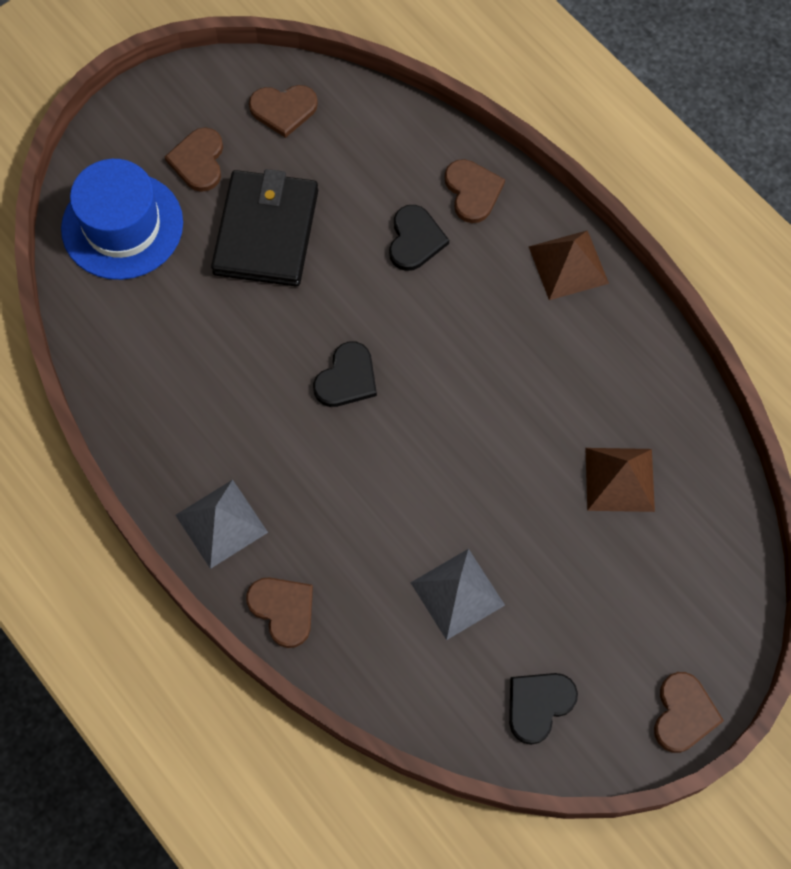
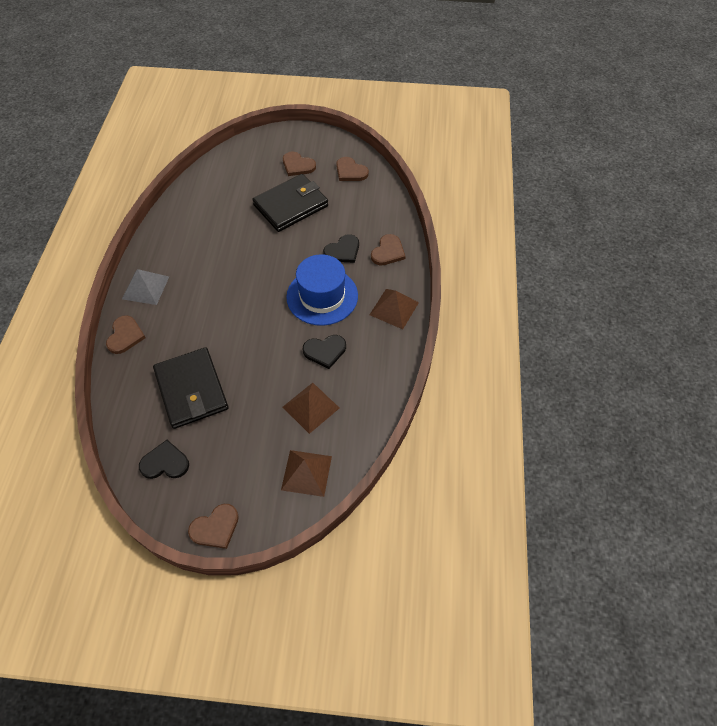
camera: 45 degrees right, 10 degrees down
(122, 226) = (244, 166): blue hat -> blue hat (322, 296)
(198, 161) = (297, 165): brown heart -> brown heart turned 105 degrees counterclockwise
(347, 378) = (254, 277): black heart -> black heart (325, 351)
(457, 593) = (191, 390): grey pyramid -> black wallet
(704, 558) = (306, 472): none -> brown pyramid

